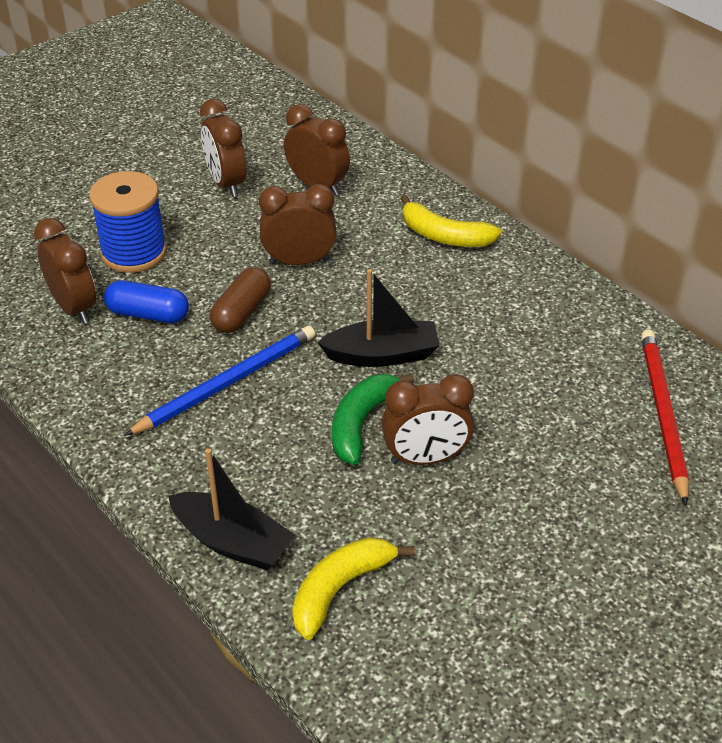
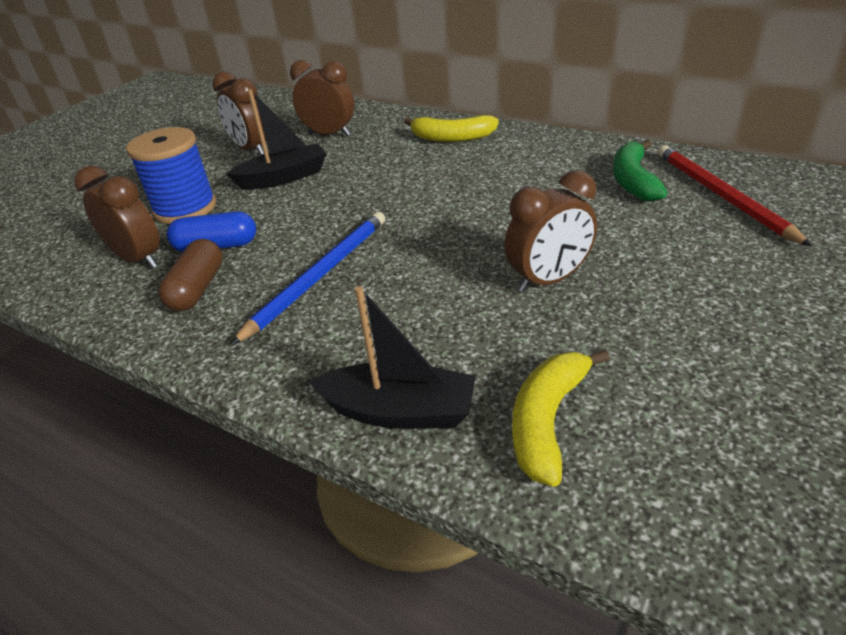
camera: 15 degrees left, 5 degrees down
(241, 312) = (306, 223): brown capsule -> brown capsule (197, 288)
(299, 261) = (340, 179): brown clock -> none
(361, 423) = (468, 271): green banana -> green banana (633, 181)
(382, 355) = (453, 219): black boat -> black boat (284, 178)

